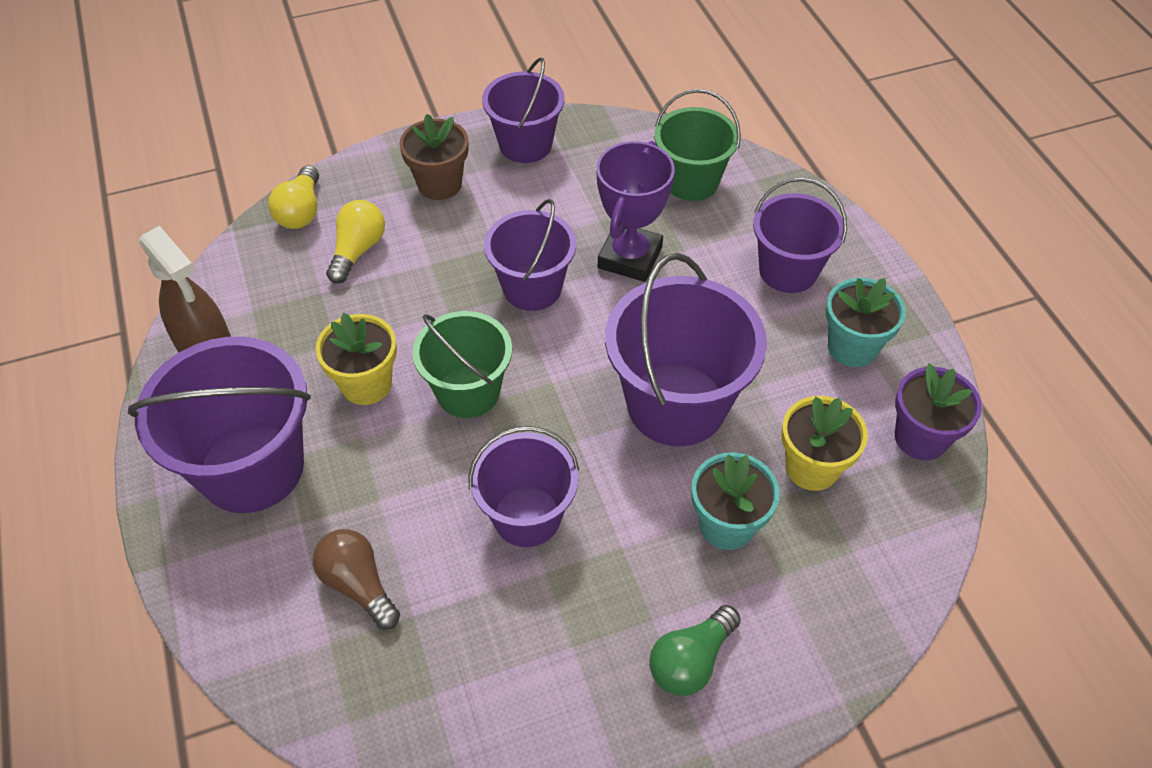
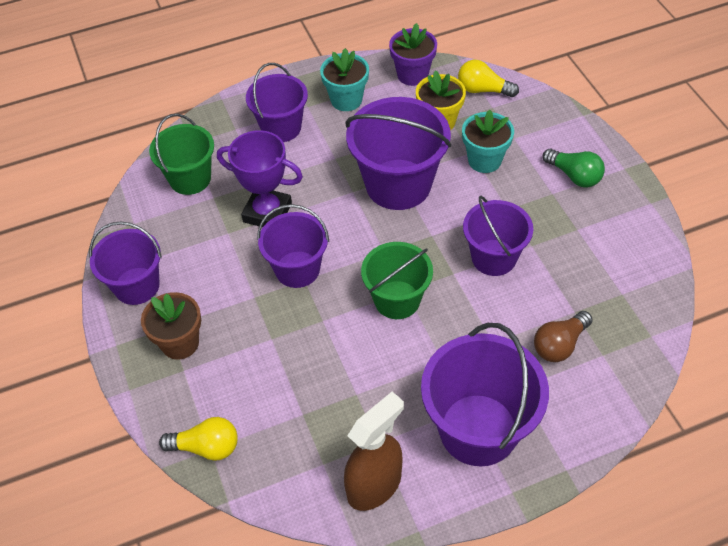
camera: 90 degrees left, 0 degrees up
(358, 250) = (256, 393): yellow light bulb -> yellow light bulb (483, 90)
(366, 384) = (395, 365): yellow flower pot -> none

